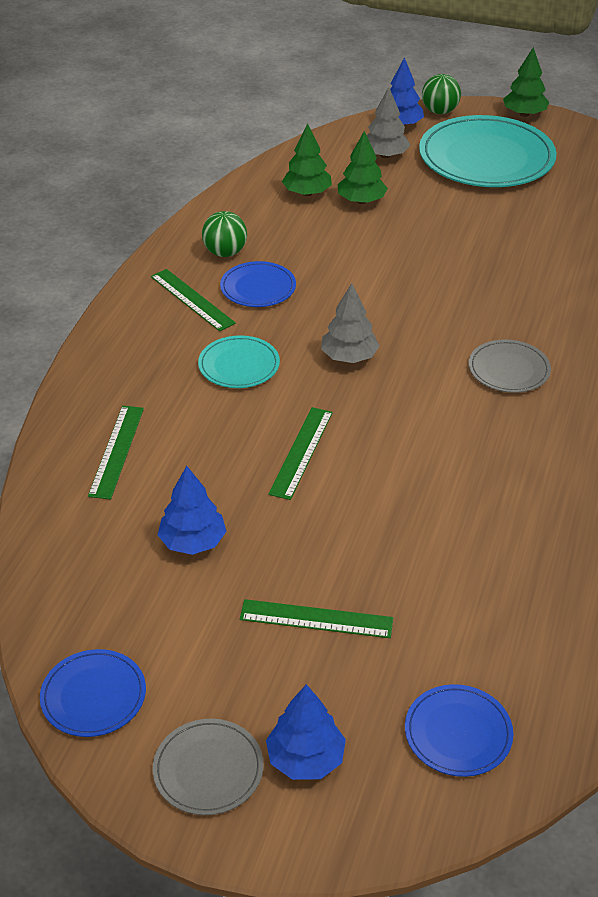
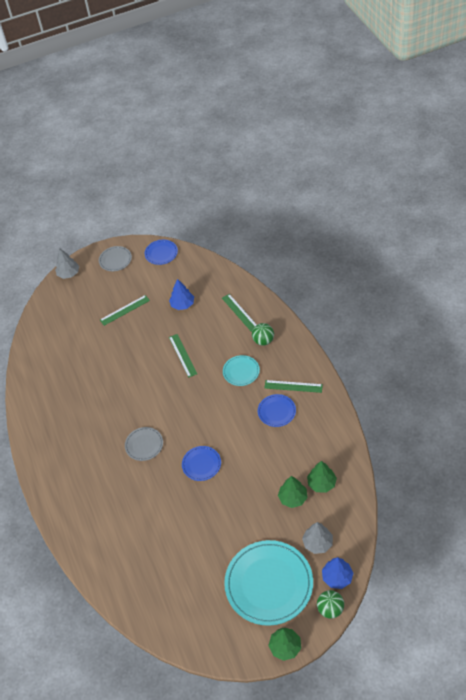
camera: 145 degrees right, 10 degrees up
(225, 253) = (311, 419): green ball -> green ball (263, 341)
(305, 759) = (94, 278): blue tree -> none
(349, 357) = (207, 405): grey tree -> grey tree (68, 274)
(458, 733) = (61, 310): blue plate -> blue plate (201, 464)

